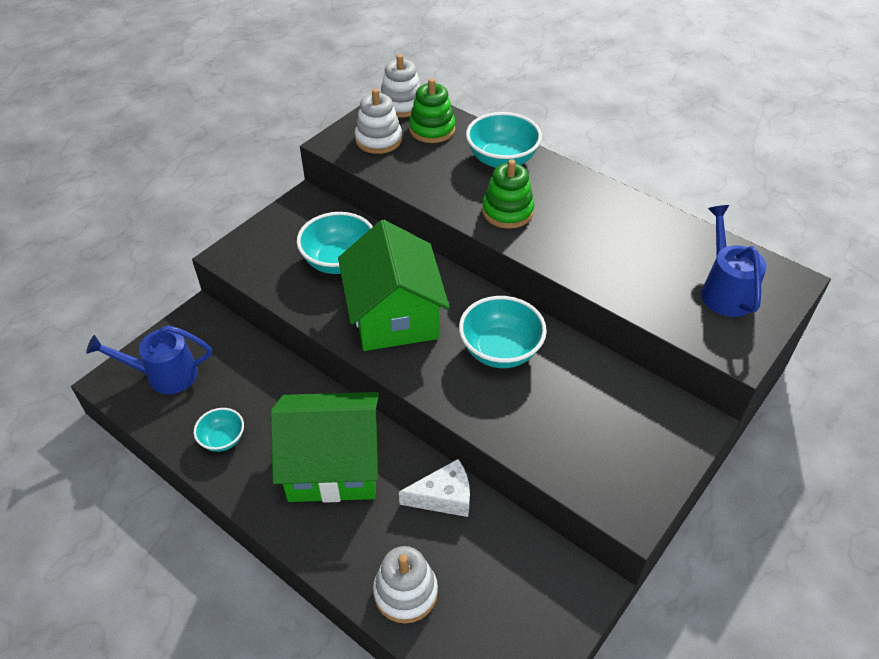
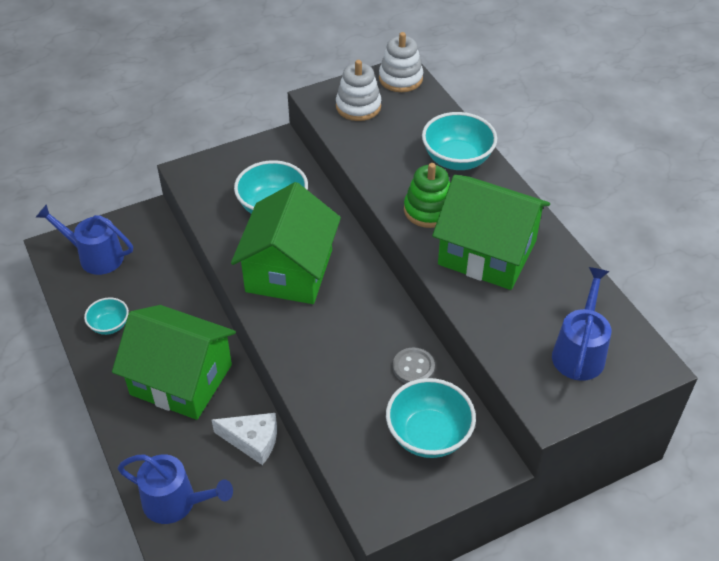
camera: 25 degrees right, 0 degrees up
(405, 592) = (176, 502): white stacking toy -> blue watering can
(432, 129) = (412, 111): green stacking toy -> none
(500, 350) = (359, 334): turquoise bowl -> turquoise bowl (428, 435)
(570, 363) = (413, 367): none -> grey button
(585, 232) = (487, 252): none -> green house

